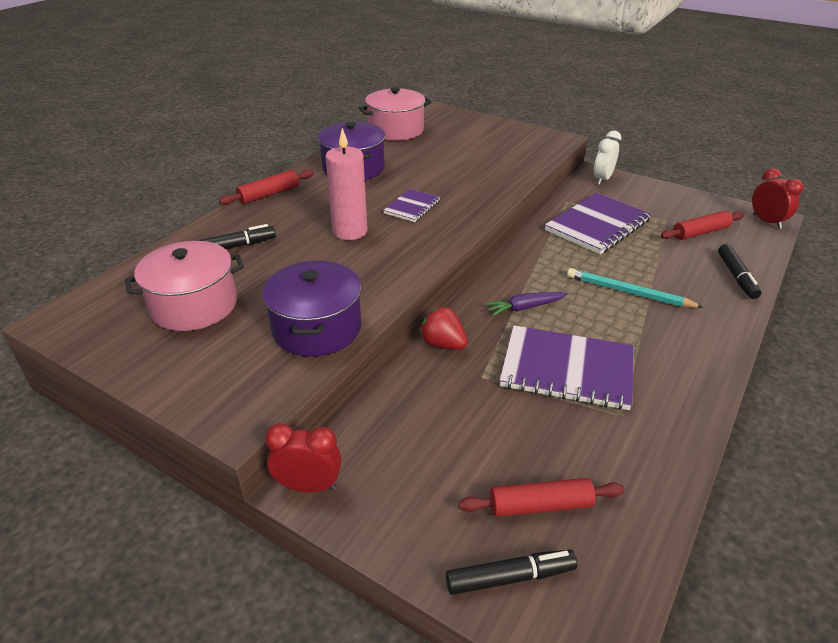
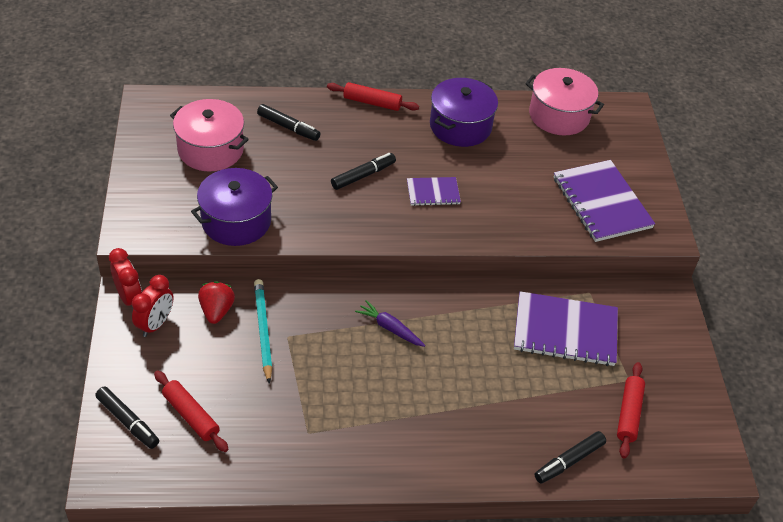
camera: 50 degrees right, 10 degrees up
(350, 231) = (363, 175): pink candle -> black marker
(443, 344) = (305, 299): red strawberry -> red strawberry (216, 311)
(567, 369) = (334, 382): purple notebook -> purple notebook (601, 202)
(602, 179) = (663, 304): white clock -> none
(628, 292) = (471, 388): turquoise pencil -> turquoise pencil (263, 330)
(700, 232) = (628, 414): red rolling pin -> red rolling pin turned 75 degrees clockwise
(767, 222) = (707, 465): red clock -> red clock (155, 324)

